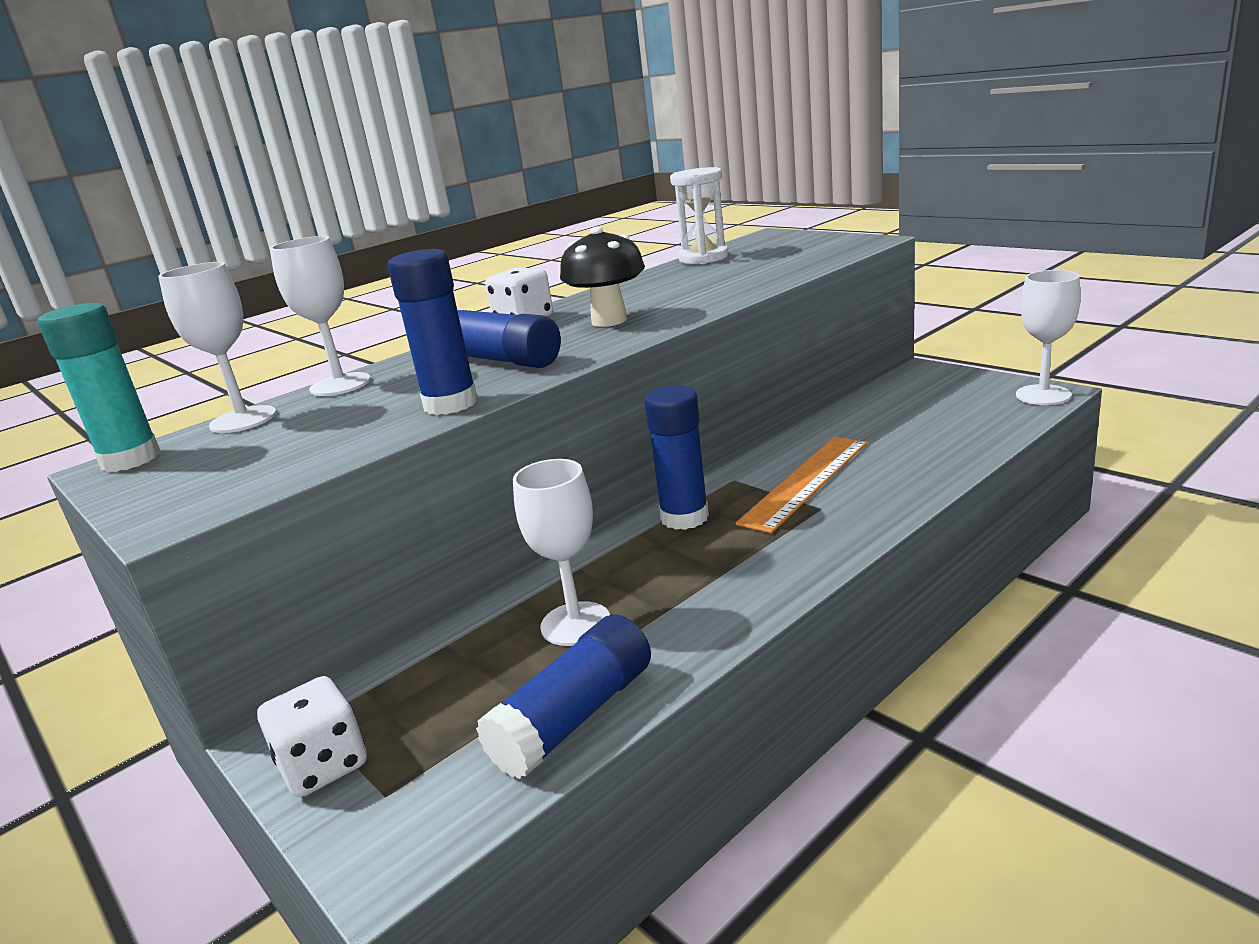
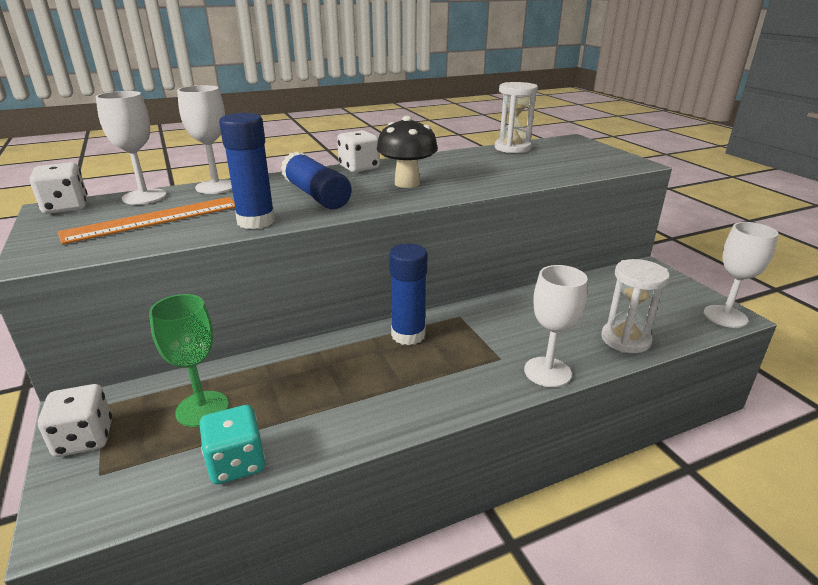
camera: 15 degrees right, 5 degrees up
(131, 459) = (66, 207): turquoise glue stick -> white dice
(471, 678) = (202, 409): none -> green goblet
(574, 717) = (236, 463): blue glue stick -> turquoise dice
(575, 624) = (287, 392): white goblet -> white goblet (547, 372)
(806, 482) = (504, 334): orange ruler -> orange ruler (153, 219)
(952, 448) = (625, 339): none -> white hourglass

